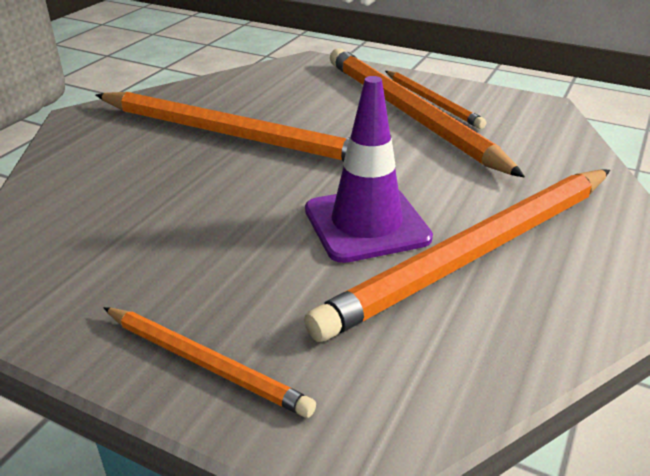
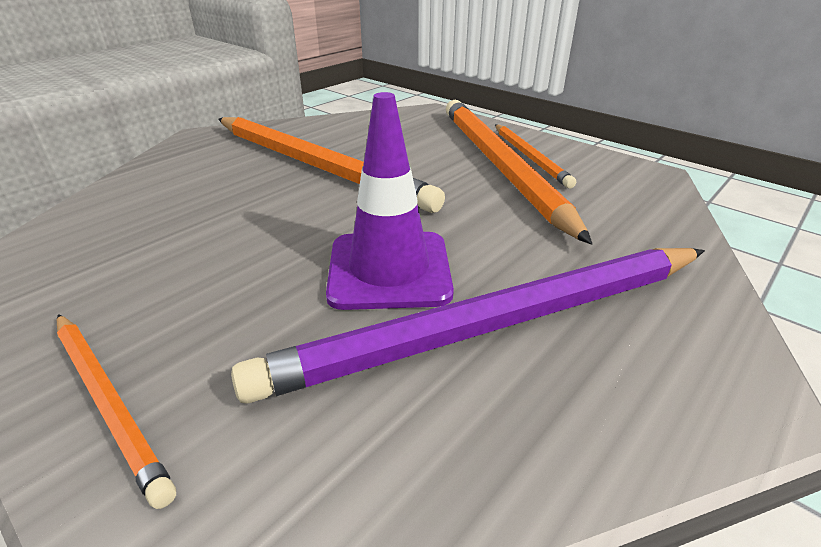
camera: 15 degrees right, 0 degrees up
(476, 253) = (495, 325): orange pencil -> purple pencil

